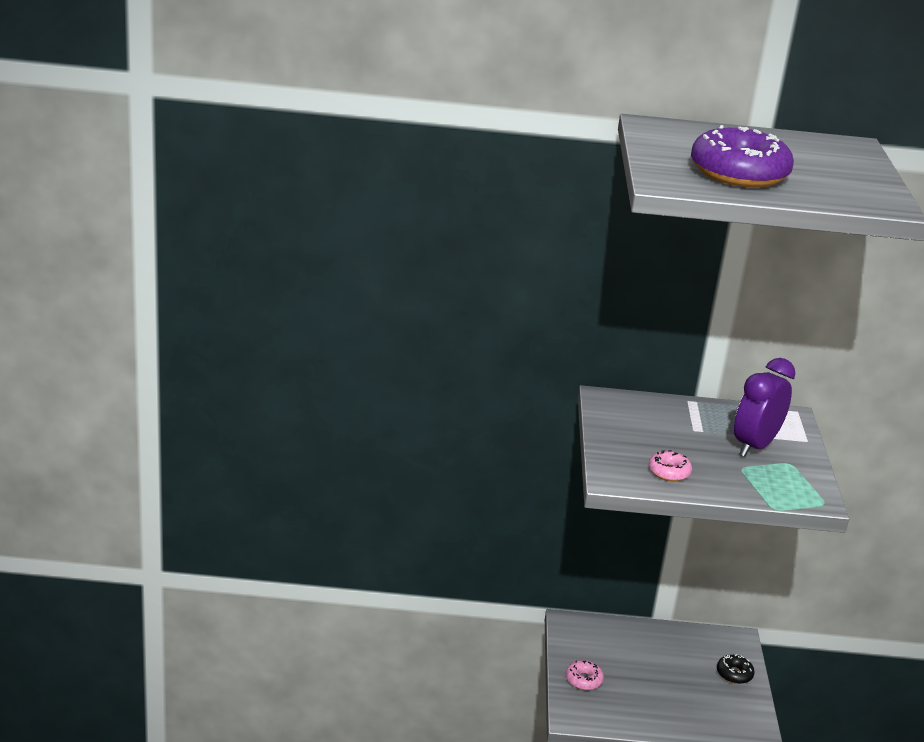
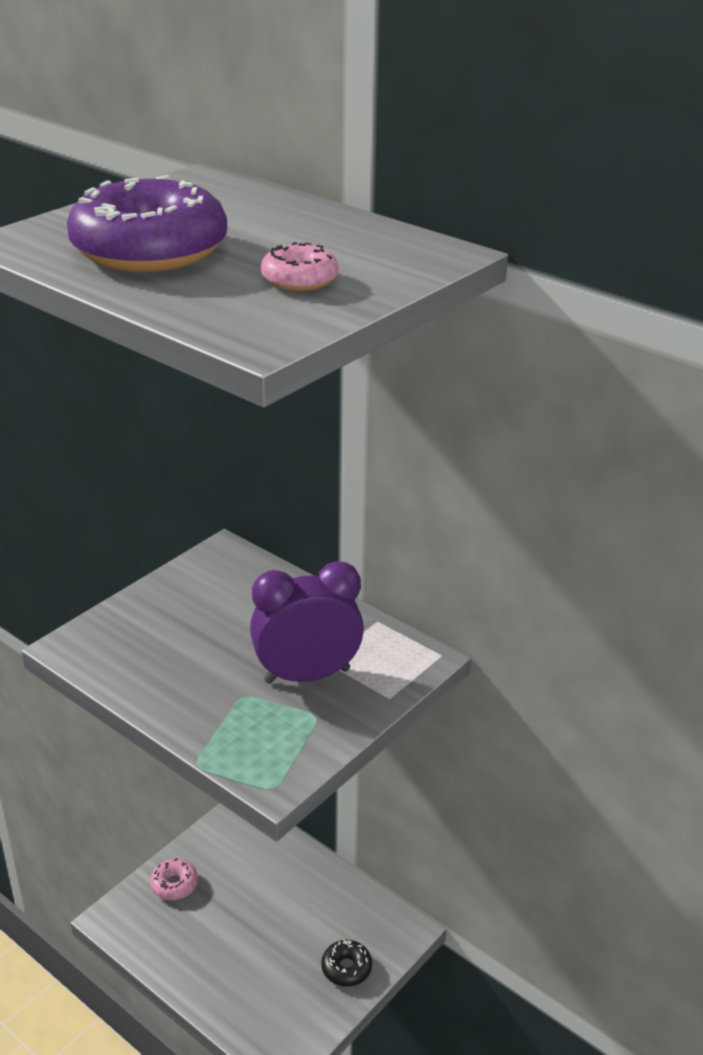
camera: 40 degrees right, 5 degrees up
(669, 472) = (148, 664): pink donut -> pink donut (299, 280)

